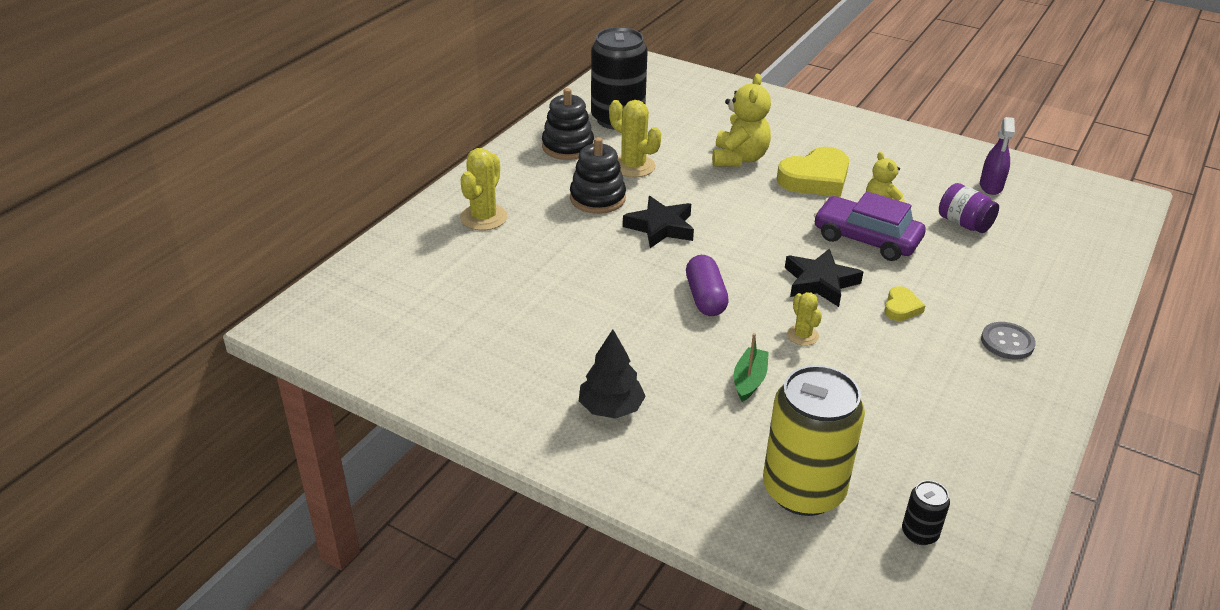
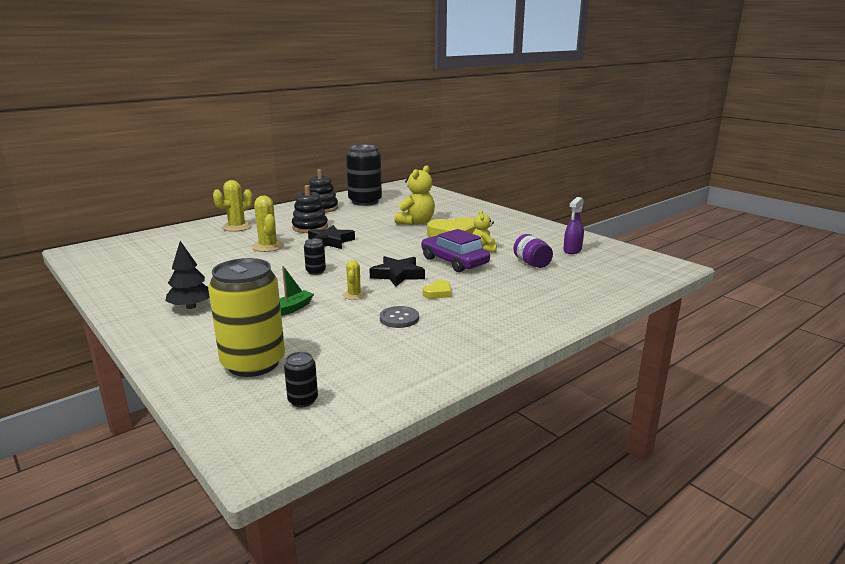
camera: 20 degrees right, 15 degrees down
(633, 166) = (348, 218): yellow cactus -> yellow cactus (268, 246)
(705, 298) = (316, 271): purple capsule -> black can
(1007, 342) = (494, 319): grey button -> grey button (399, 318)

